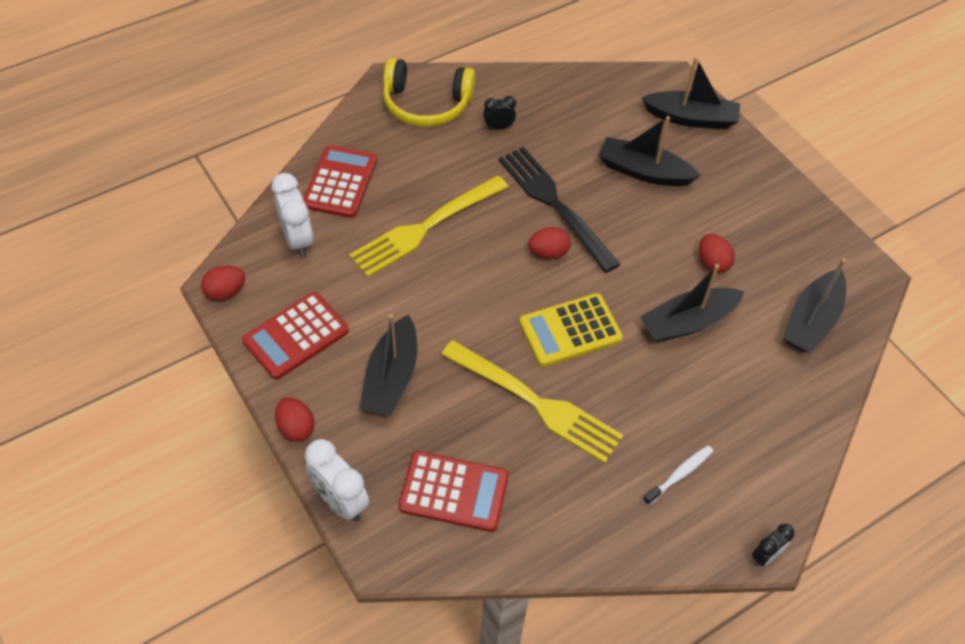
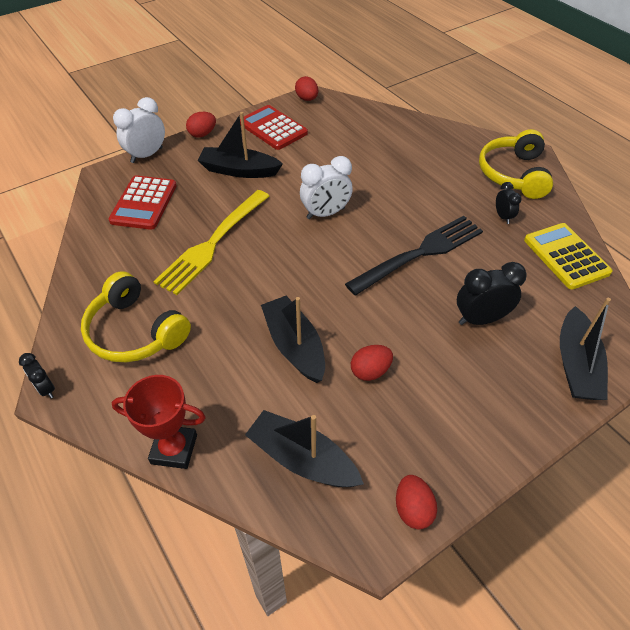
camera: 90 degrees right, 5 degrees down
(297, 239) = (355, 122): white clock -> white clock (325, 213)
(340, 182) = (413, 136): red calculator -> none
(425, 227) = (378, 180): yellow fork -> none
(548, 253) = (363, 249): red egg -> red egg (413, 509)
(570, 331) = (282, 263): yellow calculator -> yellow calculator (566, 256)
(643, 171) = (480, 319): black boat -> black clock
(679, 474) = (135, 331): white toothbrush -> yellow headphones
(818, 423) = (174, 449): none -> red trophy

